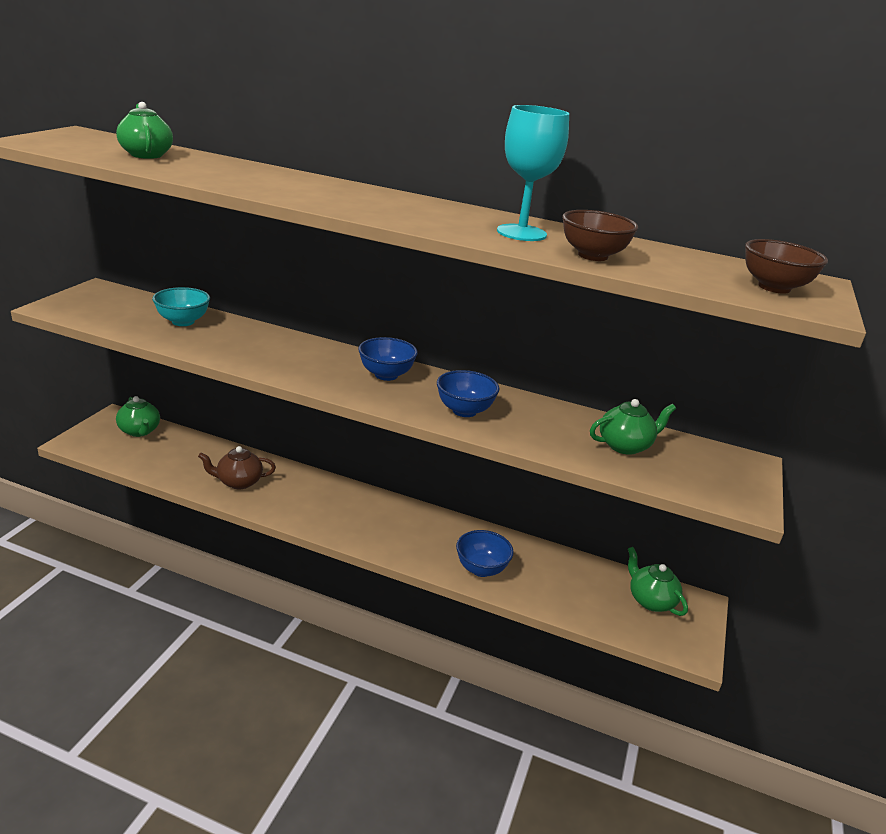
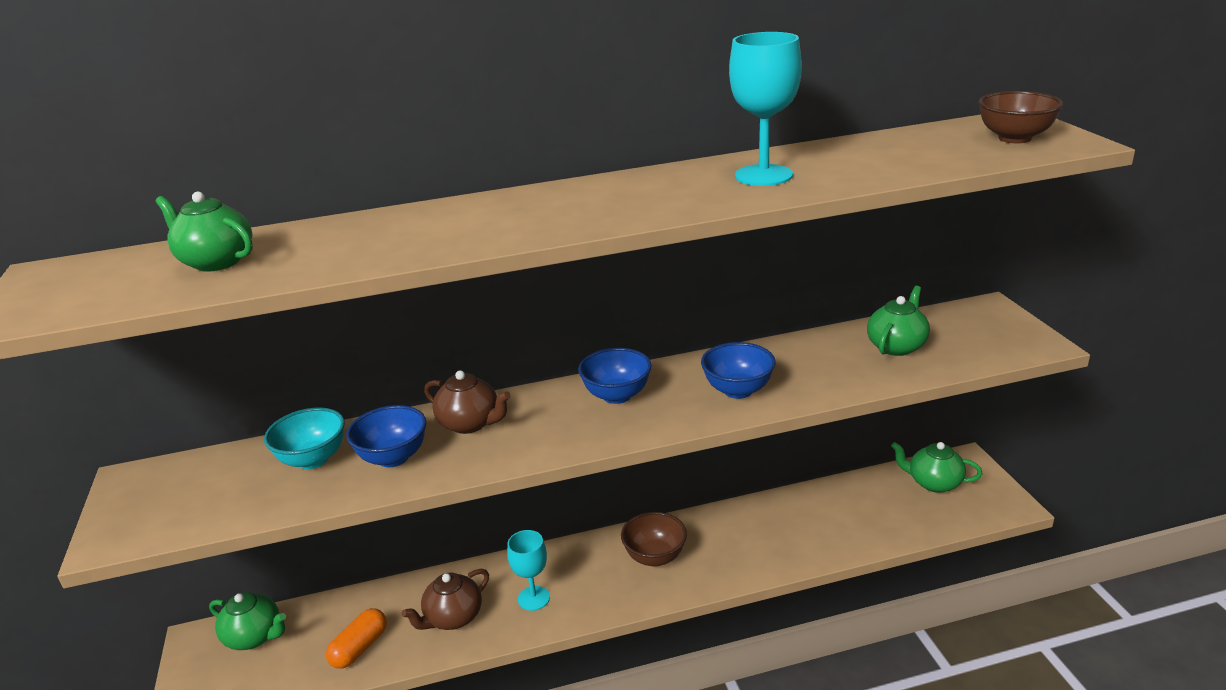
camera: 30 degrees left, 0 degrees up
(177, 467) = (360, 648): none -> orange capsule
(283, 346) = (470, 423): none -> brown teapot
(292, 499) = (533, 598): none -> turquoise goblet
(481, 569) = (785, 546): blue bowl -> blue bowl (393, 457)
(593, 256) = (860, 171): brown bowl -> brown bowl (655, 557)

